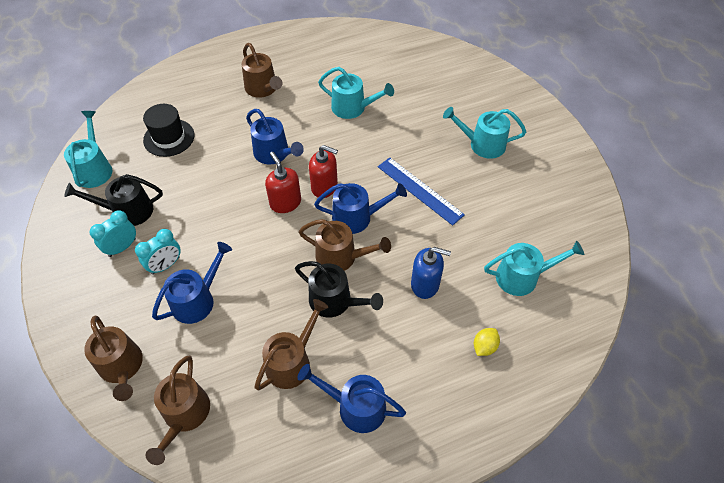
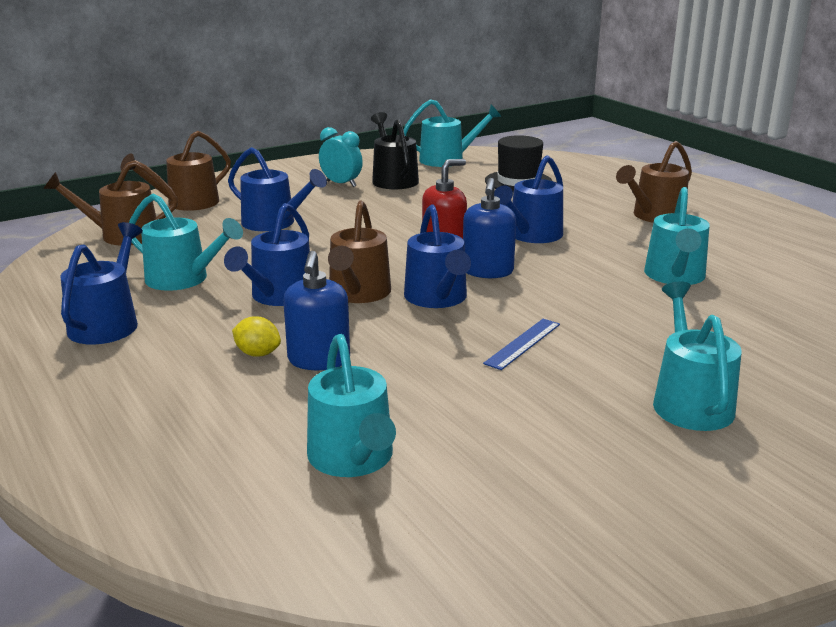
camera: 80 degrees right, 30 degrees down
(165, 265) = (321, 204): turquoise clock -> none
(292, 361) = (183, 279): brown watering can -> turquoise watering can
(324, 187) = (487, 271): red soap dispenser -> blue soap dispenser
(335, 301) = (278, 296): black watering can -> blue watering can
(419, 190) = (523, 343): blue ruler -> blue ruler, size x0.61
(484, 346) = (194, 420): yellow lemon -> yellow lemon (257, 354)

